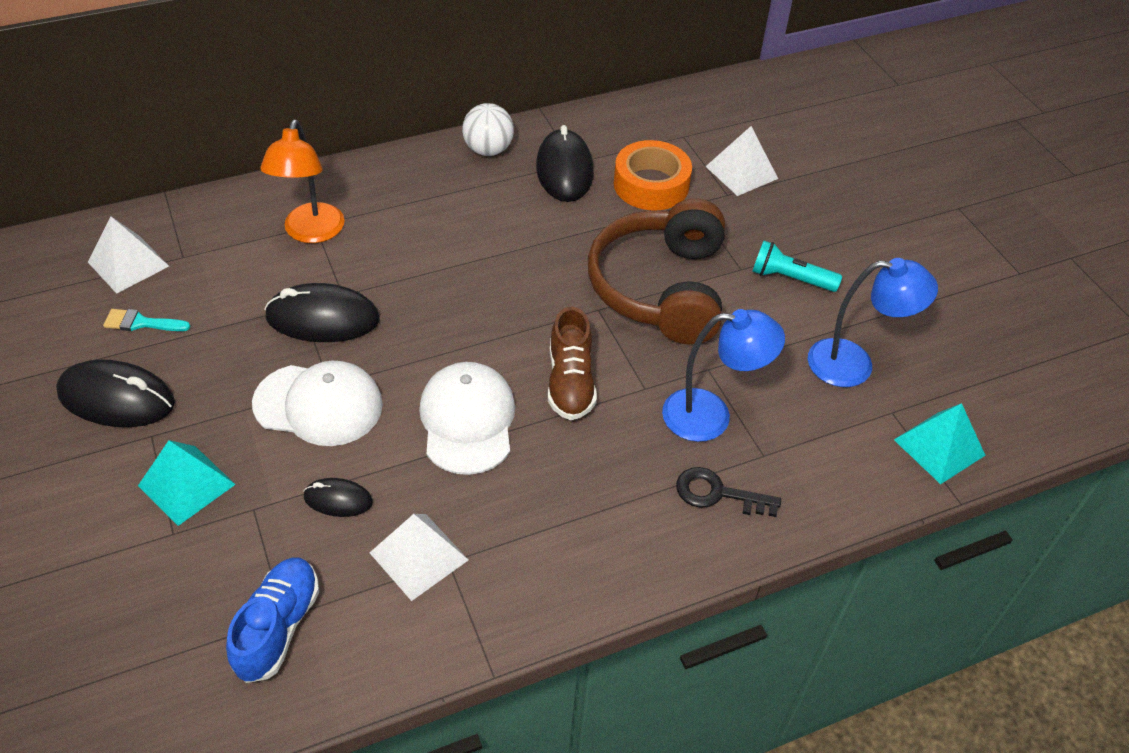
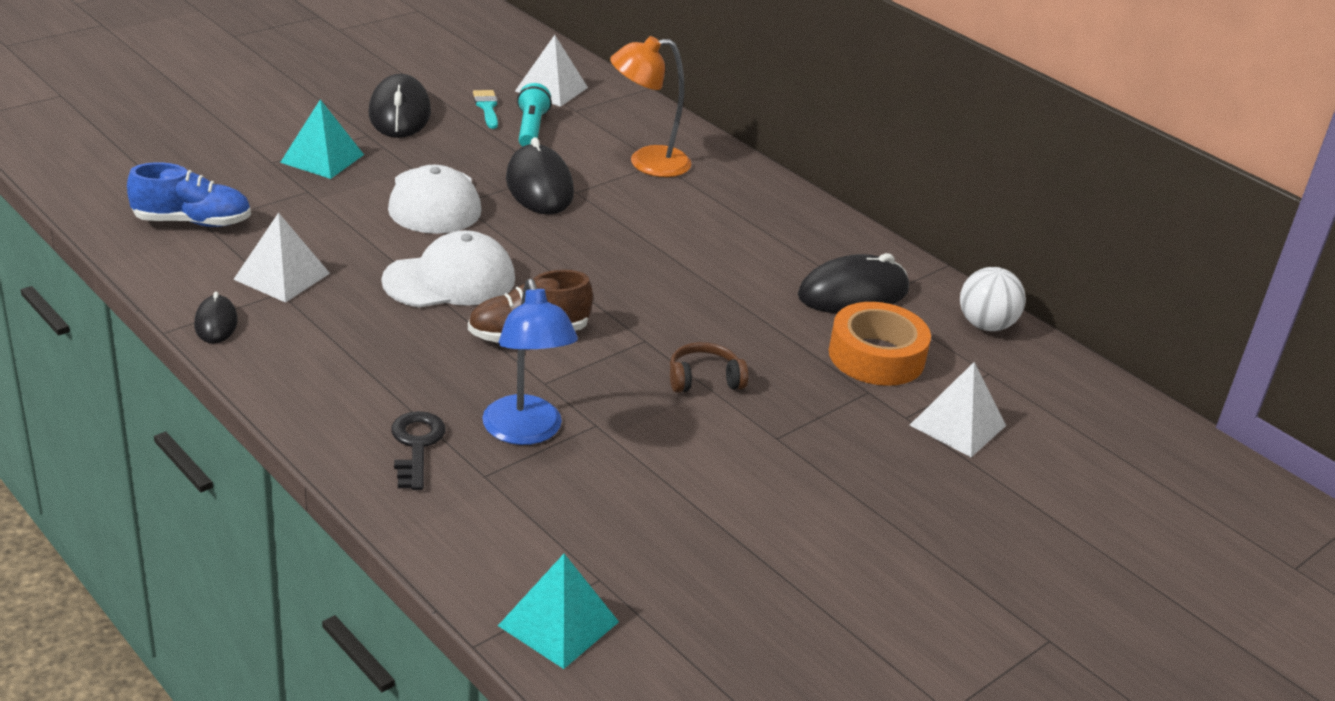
camera: 70 degrees right, 15 degrees down
(338, 500) = (330, 227): black mouse -> black mouse (216, 323)
(488, 150) = (846, 241): white ball -> white ball (985, 325)
(660, 288) = (704, 379): brown headphones -> brown headphones, size x0.41
(790, 278) = (786, 479): turquoise flashlight -> turquoise flashlight (531, 129)
(854, 364) = (665, 542): blue lamp -> none

